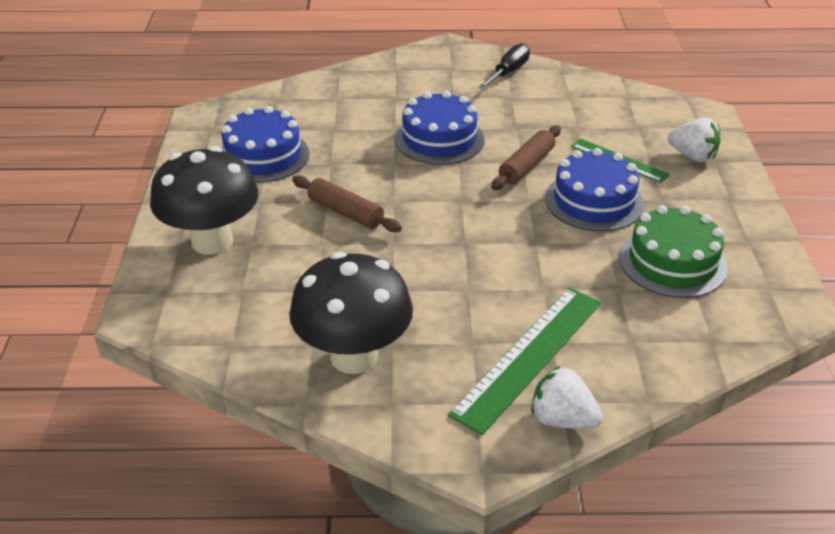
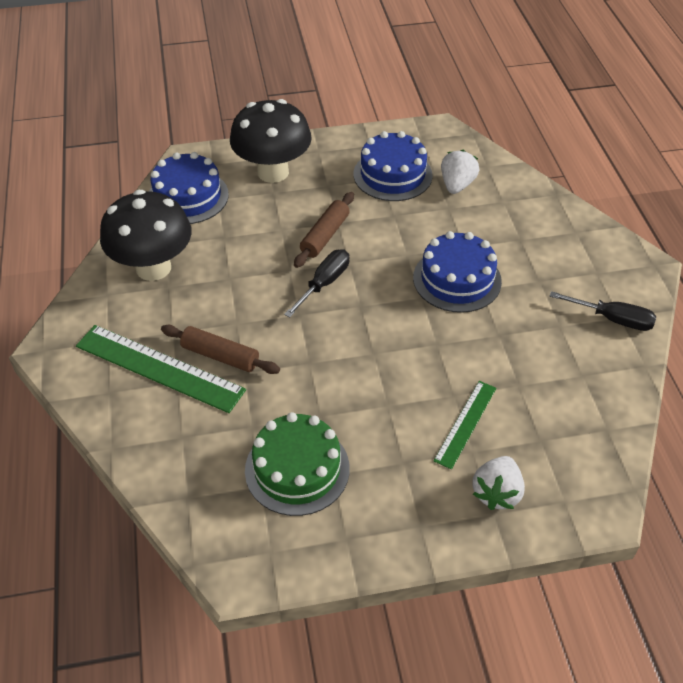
camera: 80 degrees right, 10 degrees up
(422, 221) = (324, 284): none -> black screwdriver
(526, 166) = (431, 347): brown rolling pin -> brown rolling pin (220, 356)
(562, 419) = (91, 392): white strawberry -> white strawberry (457, 185)
(594, 201) = (384, 404): blue cake -> blue cake (188, 196)

